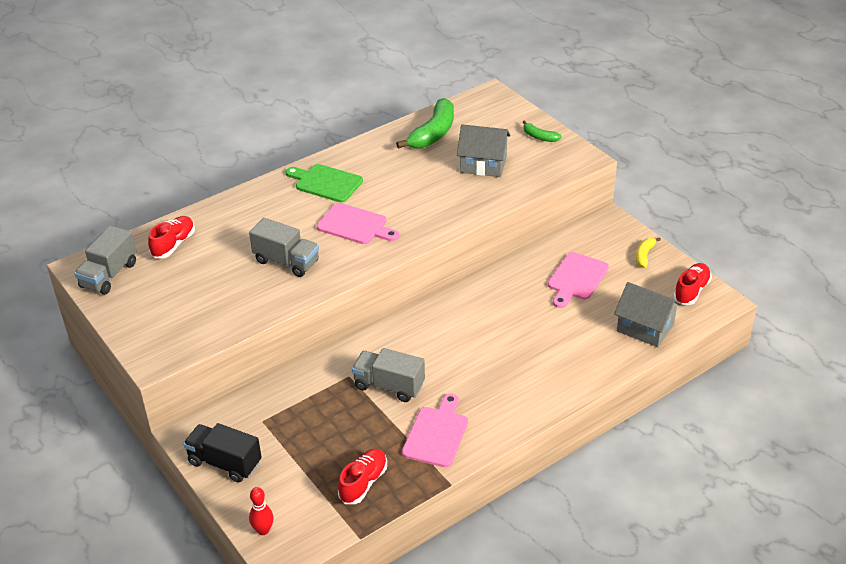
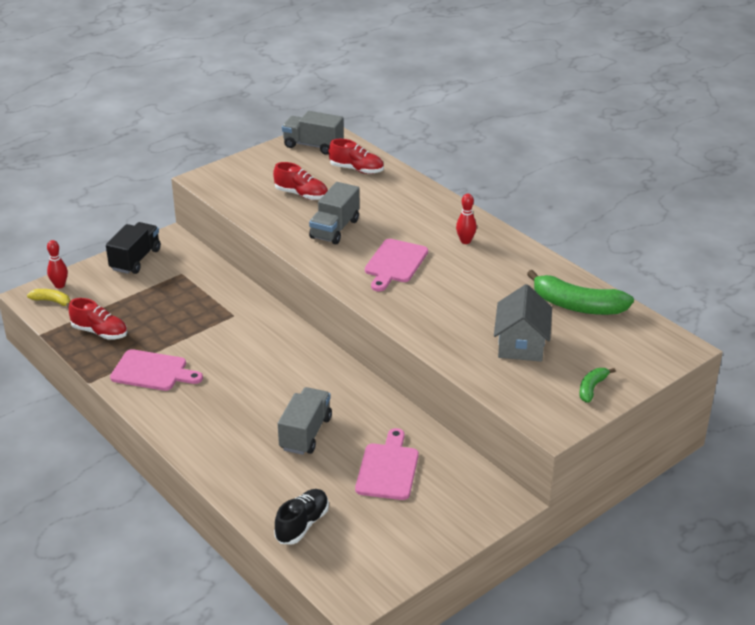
camera: 85 degrees right, 5 degrees down
(326, 183) = (465, 241): green cutting board -> red bowling pin
(389, 386) = (219, 340): grey truck -> grey truck (305, 433)
(576, 278) = (388, 469): pink cutting board -> pink cutting board turned 75 degrees clockwise
(644, 255) = (439, 531): yellow banana -> yellow banana (52, 301)
(645, 327) = (302, 525): grey house -> black shoe
(691, 291) = (371, 572): red shoe -> red shoe (301, 195)

